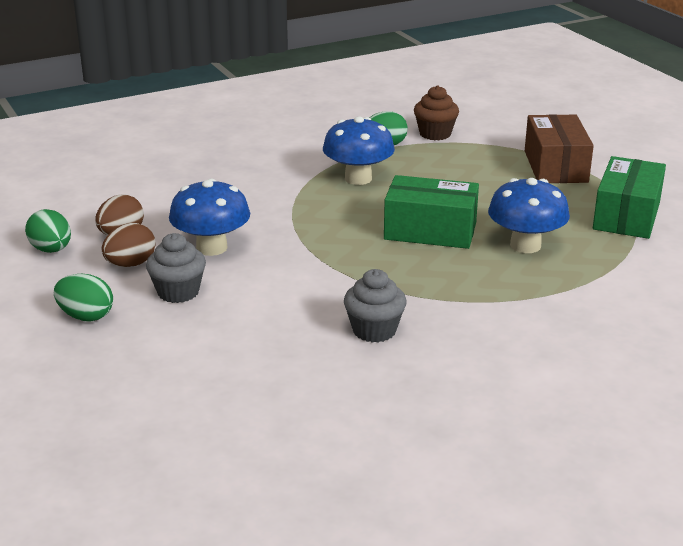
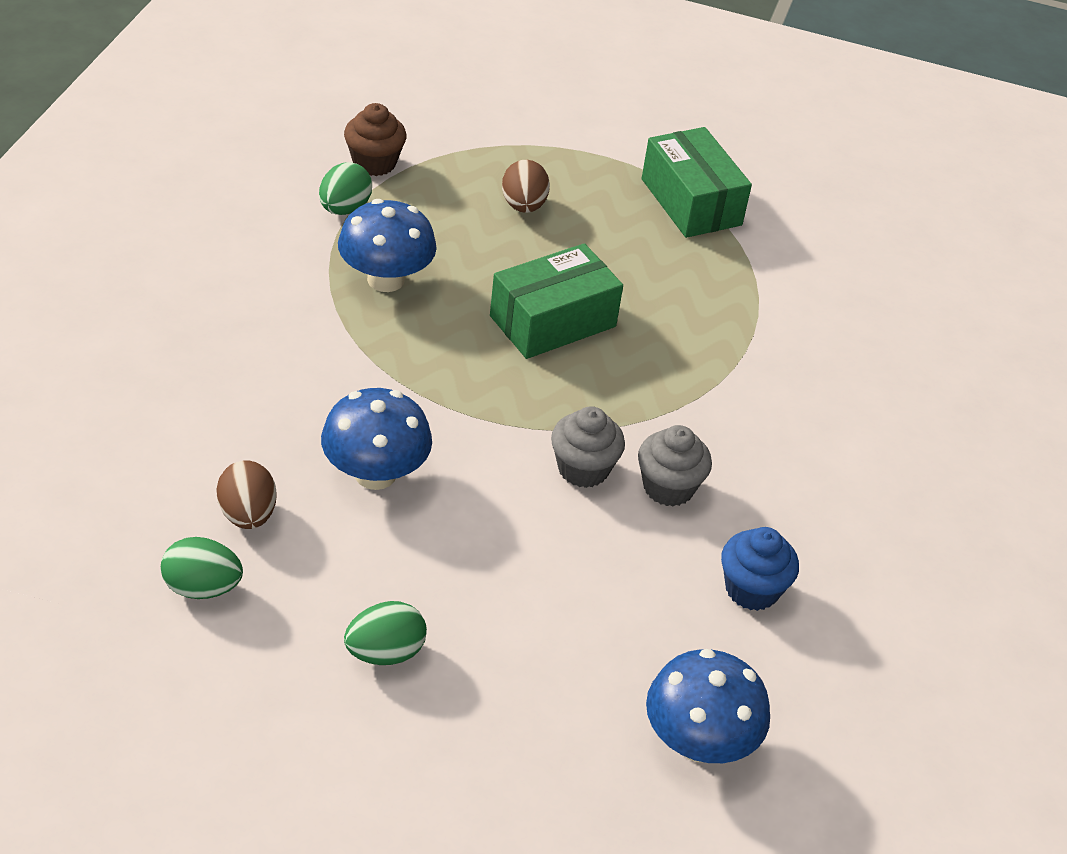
camera: 50 degrees left, 15 degrees up
(130, 264) = (324, 551): brown egg -> brown egg (523, 206)
(178, 292) = (429, 557): grey cupcake -> grey cupcake (583, 469)
(344, 402) = (751, 589): none -> blue cupcake
(525, 245) = (657, 293): blue mushroom -> blue mushroom (698, 742)
(555, 166) = (552, 158): brown box -> none

